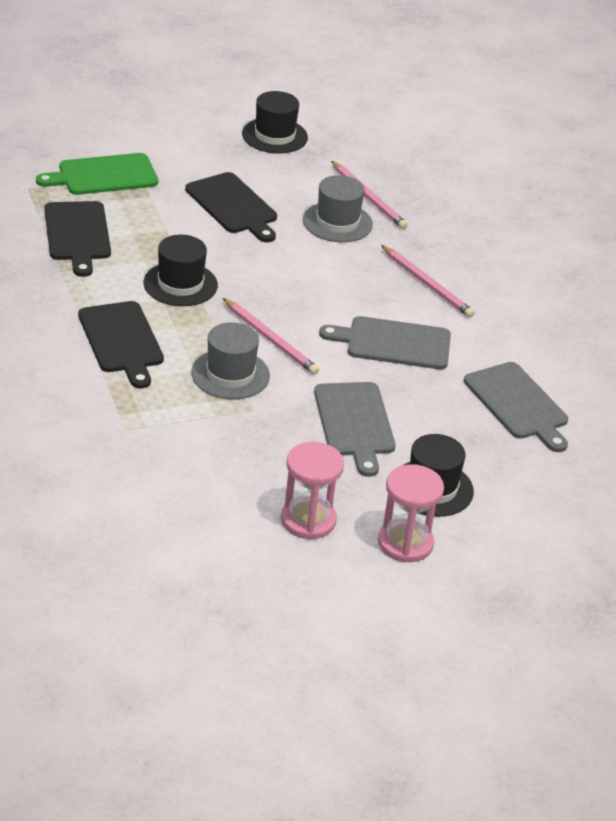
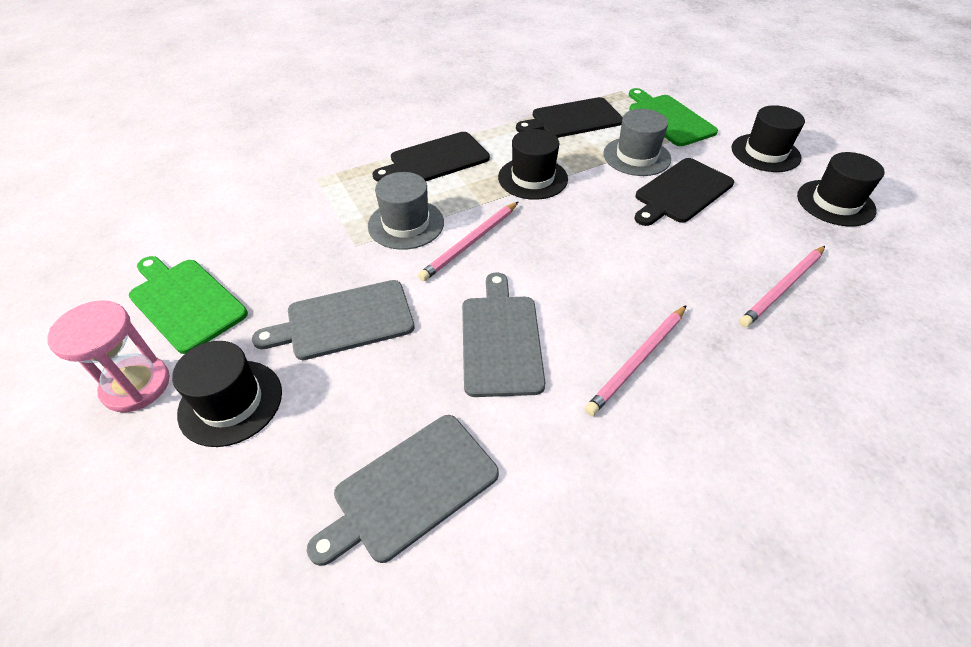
camera: 85 degrees right, 10 degrees up
(188, 142) = (765, 153): none -> black hat
(308, 520) = (185, 302): pink hourglass -> green cutting board
(337, 222) = (711, 267): grey hat -> grey hat (636, 156)

